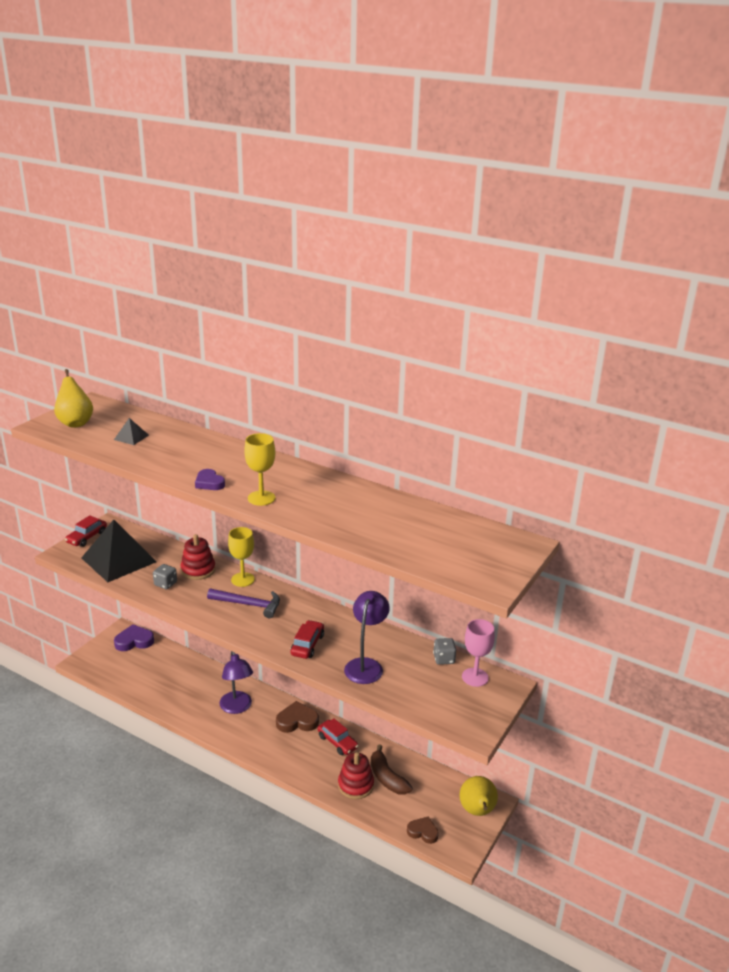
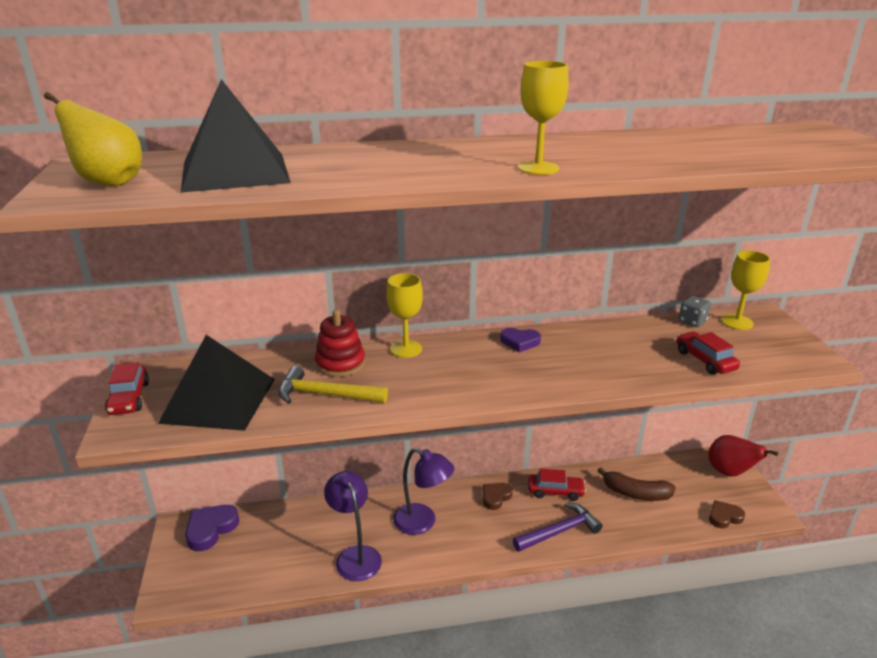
camera: 40 degrees left, 0 degrees up
(131, 437) = (235, 172): black pyramid -> black pyramid, size x2.40
(165, 584) = (325, 394): grey dice -> yellow hammer
(209, 483) = (448, 175): purple heart -> purple heart (520, 342)
(249, 605) = (454, 367): purple hammer -> purple hammer (559, 531)
(297, 721) = (495, 497): brown heart -> brown heart, size x0.66
(307, 645) = (574, 370): red car -> red car (705, 360)
(355, 785) = (623, 517): red stacking toy -> none
(366, 665) = (651, 359): purple lamp -> purple lamp (355, 555)
(475, 677) = (737, 322): pink goblet -> yellow goblet
(477, 811) = (730, 472): yellow pear -> red pear

